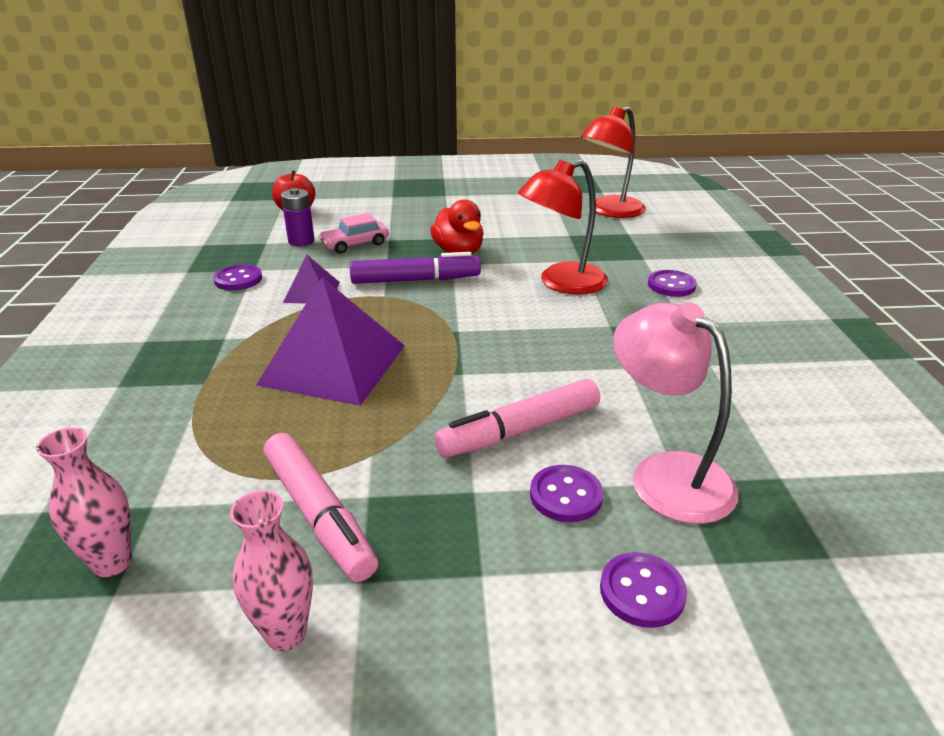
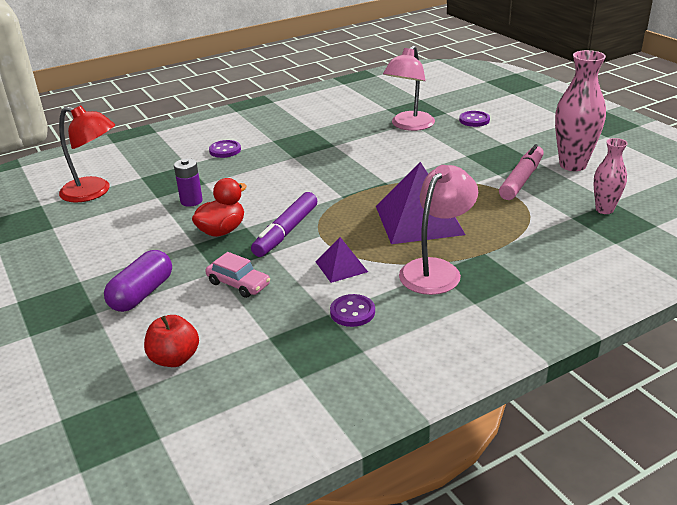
camera: 115 degrees left, 0 degrees up
(225, 339) = (436, 270): none -> pink lamp
(286, 633) = (572, 165): pink vase -> pink vase, size x1.68
(301, 241) = (251, 317): purple battery -> purple battery (191, 201)
(395, 211) = (142, 294): none -> purple capsule
(415, 280) = (286, 232): purple marker -> purple marker turned 120 degrees counterclockwise
(519, 430) = (416, 157): pink marker -> none
(561, 283) = (248, 181): red lamp -> none
(566, 495) = (445, 139): purple button -> none

